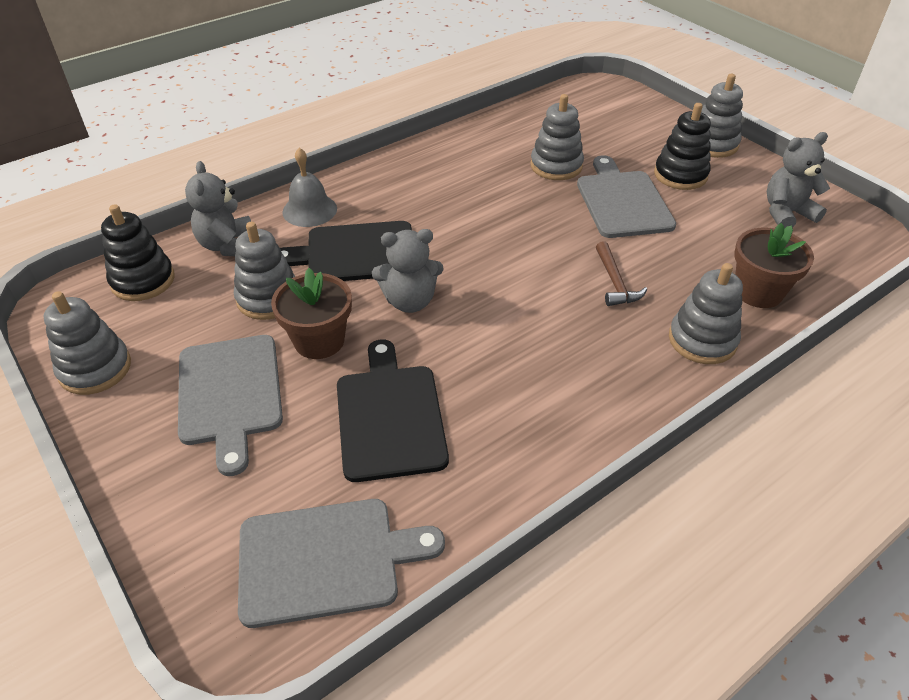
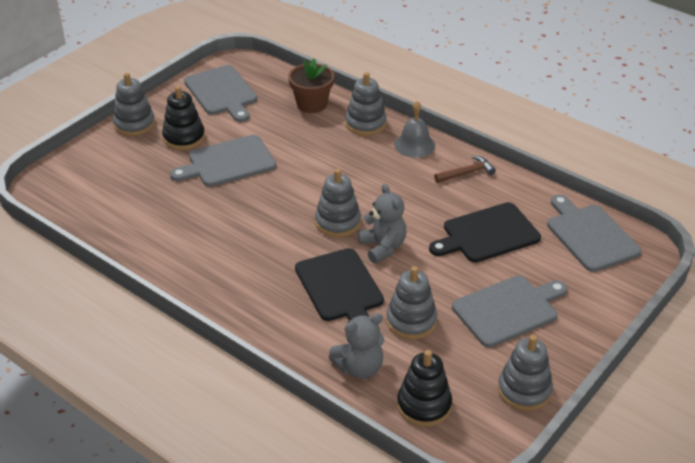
camera: 105 degrees left, 5 degrees down
(309, 210) = (293, 331): grey bell -> grey bell (414, 145)
(319, 340) = (441, 281): brown flower pot -> none
(556, 166) = (186, 200): grey stacking toy -> grey stacking toy (338, 222)
(615, 282) = (325, 159): brown hammer -> brown hammer (467, 173)
(786, 213) = (222, 92): grey teddy bear -> grey cutting board

